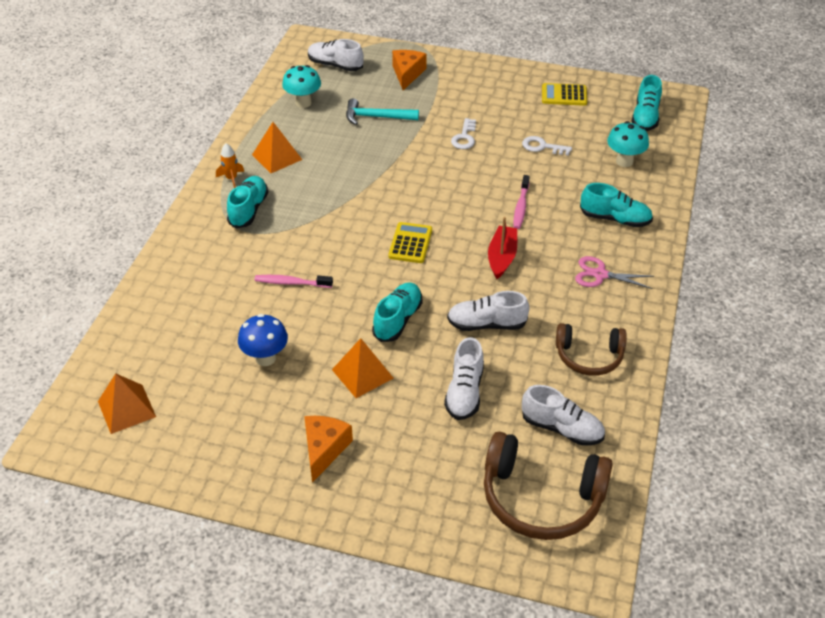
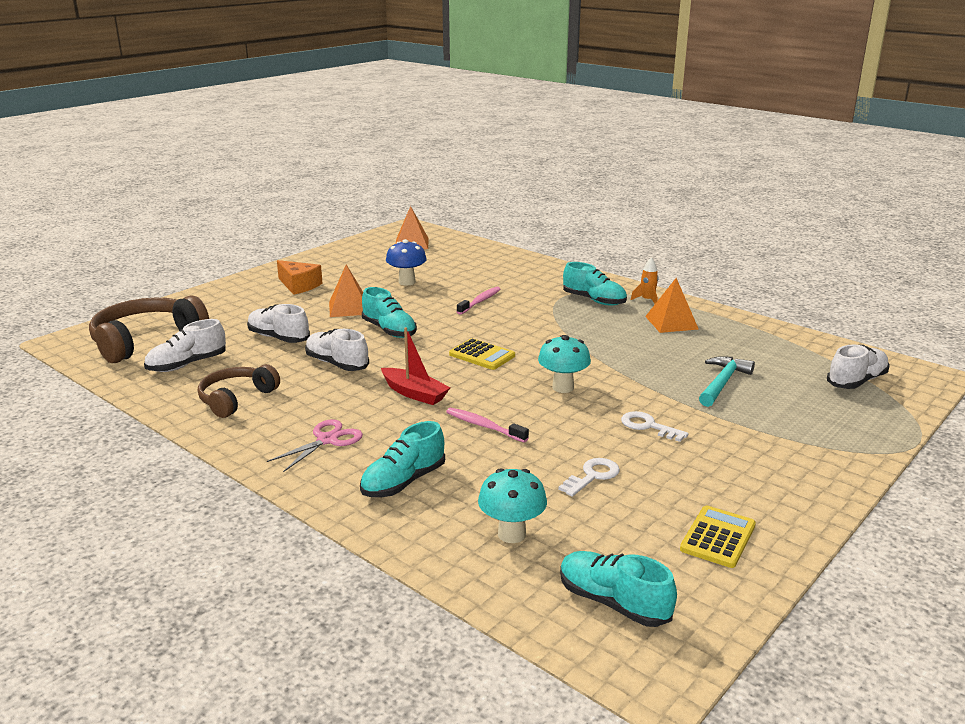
camera: 115 degrees right, 20 degrees down
(303, 103) = (771, 350): turquoise mushroom -> turquoise mushroom (563, 387)
(407, 74) = (822, 423): orange cheese -> none
(486, 324) = (337, 364): white shoe -> white shoe turned 75 degrees counterclockwise

